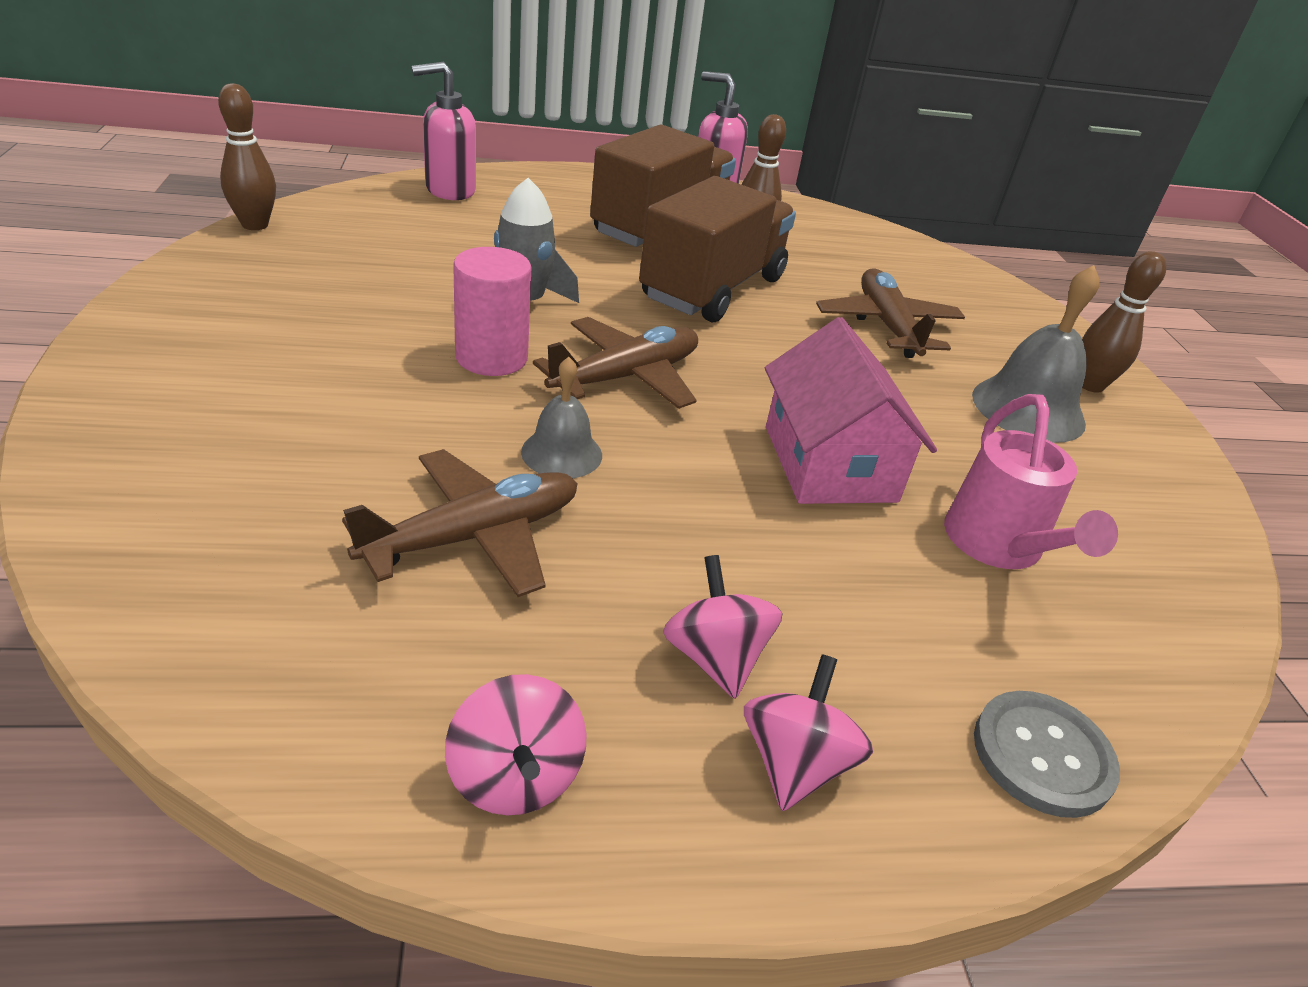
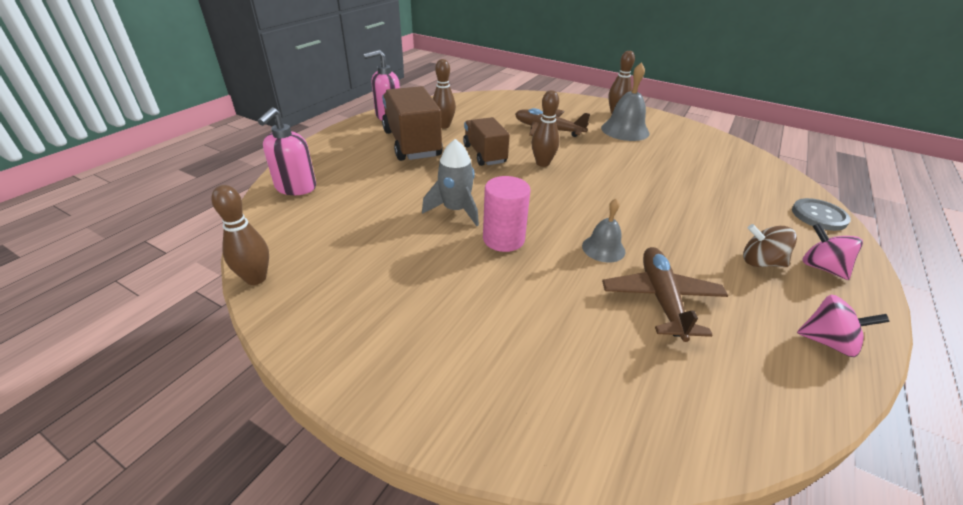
camera: 50 degrees left, 0 degrees up
(626, 377) = (548, 206): brown plane -> none
(713, 288) = (484, 154): brown truck -> brown truck, size x0.64
(715, 657) = (760, 262): pink spinning top -> brown spinning top
(758, 345) = (542, 163): none -> brown bowling pin
(829, 463) = (642, 185): pink house -> none
(999, 547) = (708, 174): pink watering can -> none

